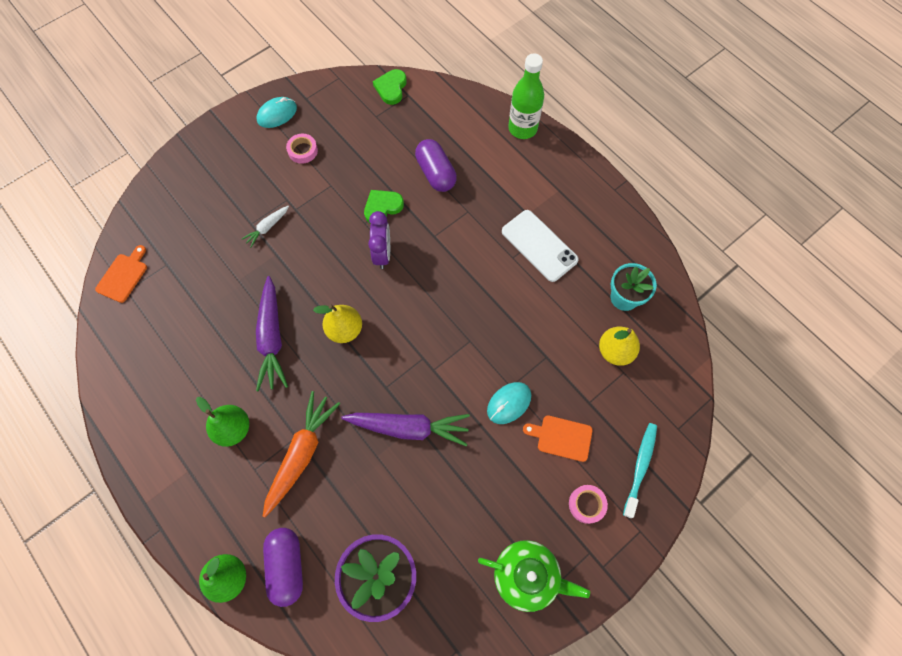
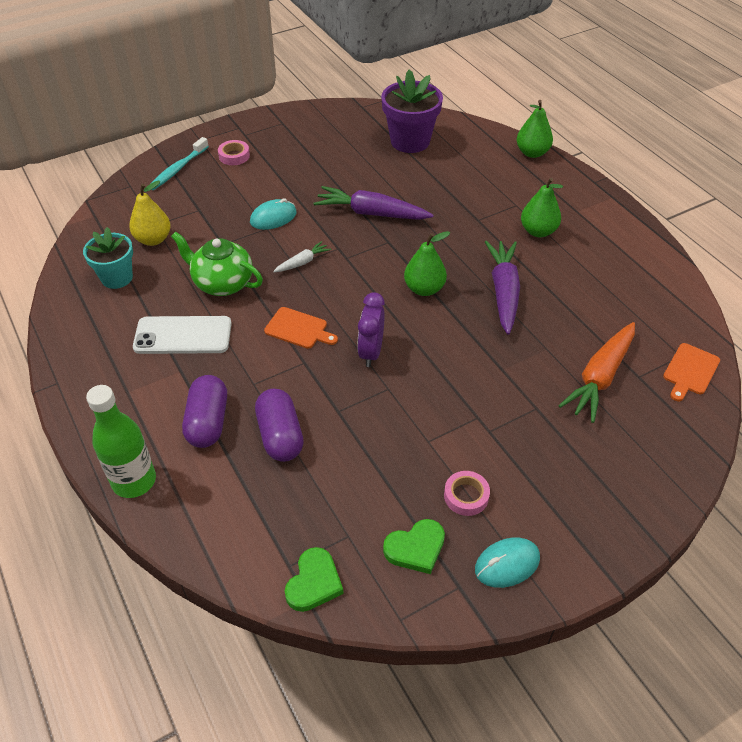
camera: 170 degrees left, 20 degrees down
(267, 228) = (514, 400): white carrot -> white carrot (303, 262)
(287, 566) = (485, 153): purple capsule -> purple capsule (208, 422)
(302, 453) = (473, 209): orange carrot -> orange carrot (599, 378)
(345, 329) = (424, 289): yellow pear -> green pear
(382, 207) = (362, 403): green heart -> green heart (415, 548)
(526, 575) = (298, 130): green teapot -> green teapot (222, 283)
(539, 246) = (183, 335): white phone -> white phone turned 60 degrees counterclockwise
(561, 437) = (235, 192): orange cutting board -> orange cutting board (298, 329)

